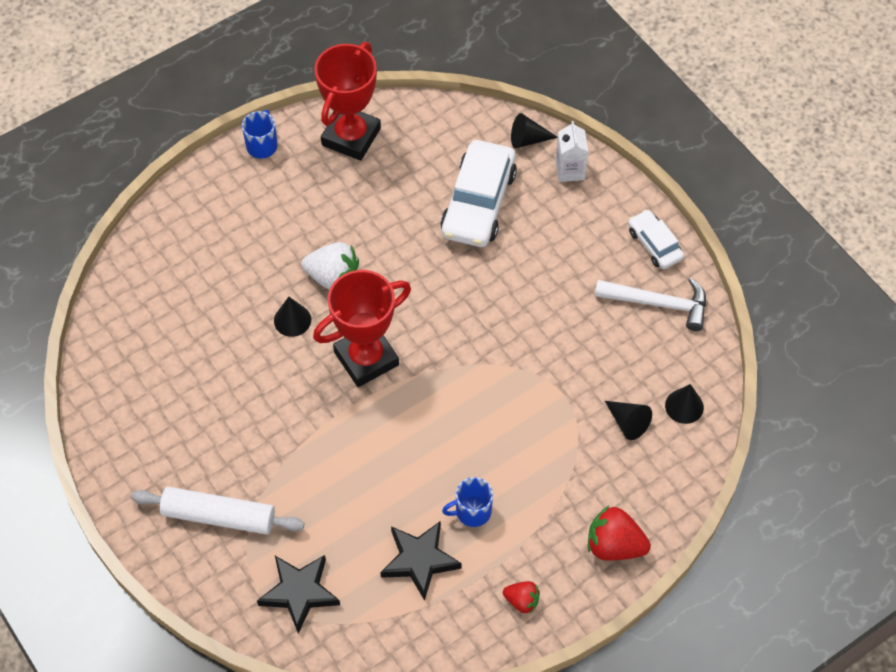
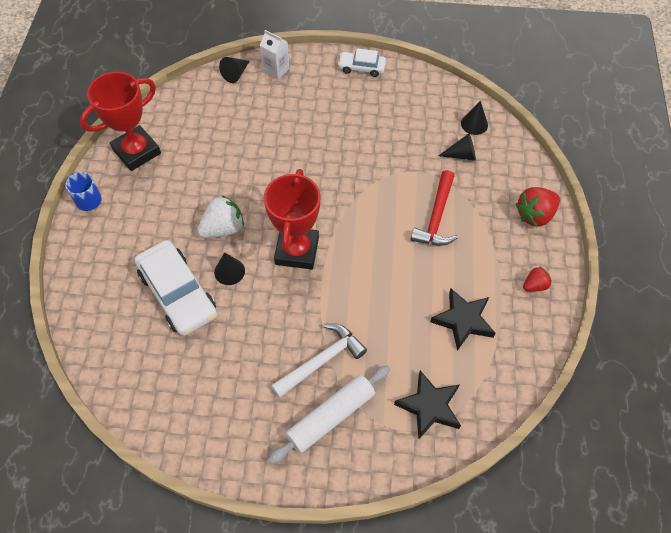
camera: 50 degrees left, 0 degrees up
(351, 137) = (137, 151): red trophy -> red trophy turned 75 degrees clockwise
(472, 511) = (453, 269): blue mug -> none
(478, 203) = (251, 123): white car -> white car (178, 293)
(522, 453) = (436, 217): none -> red hammer
(659, 304) = (400, 91): white hammer -> white hammer (322, 360)

